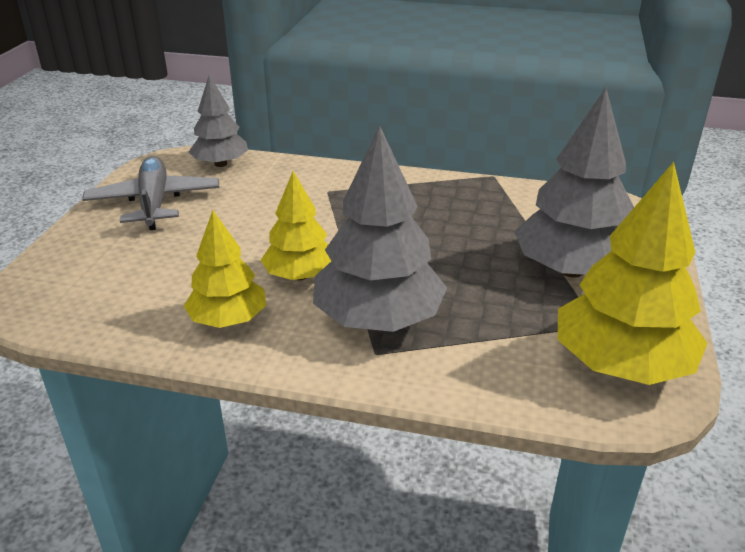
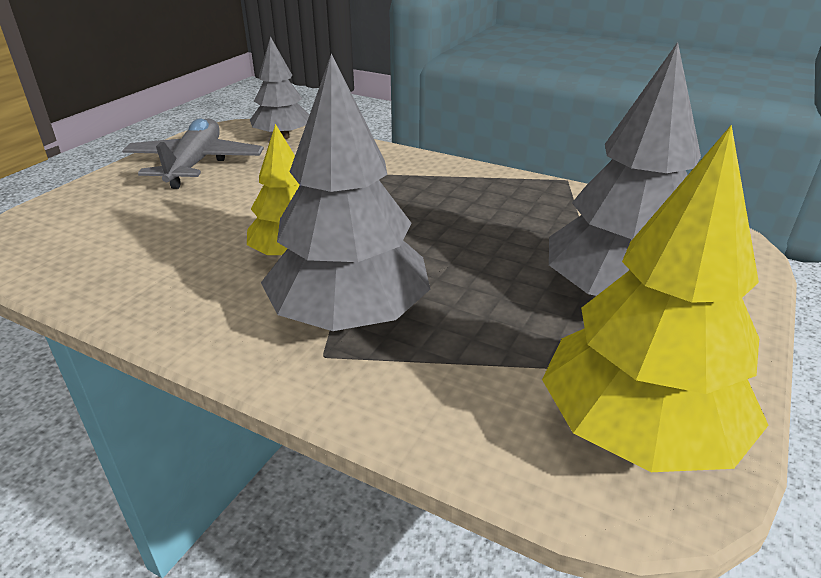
camera: 15 degrees right, 0 degrees up
(228, 320) = (186, 289): yellow tree -> none

